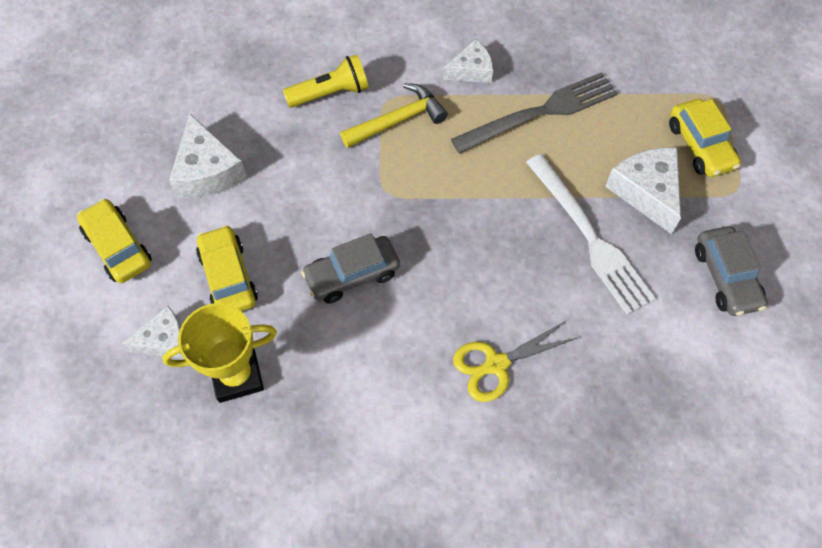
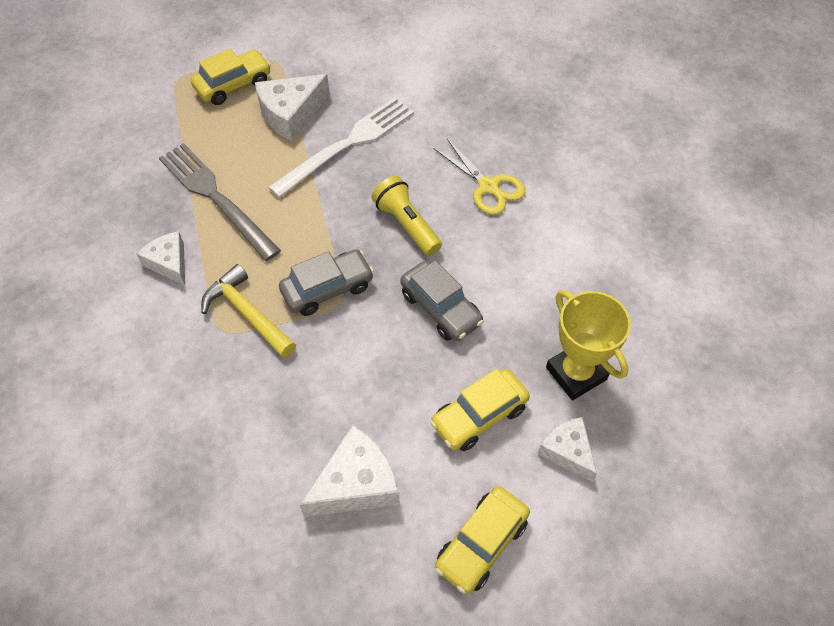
camera: 105 degrees left, 5 degrees down
(330, 93) = (221, 388): yellow flashlight -> yellow flashlight (407, 225)
(726, 277) = (360, 61): grey car -> grey car (327, 289)

